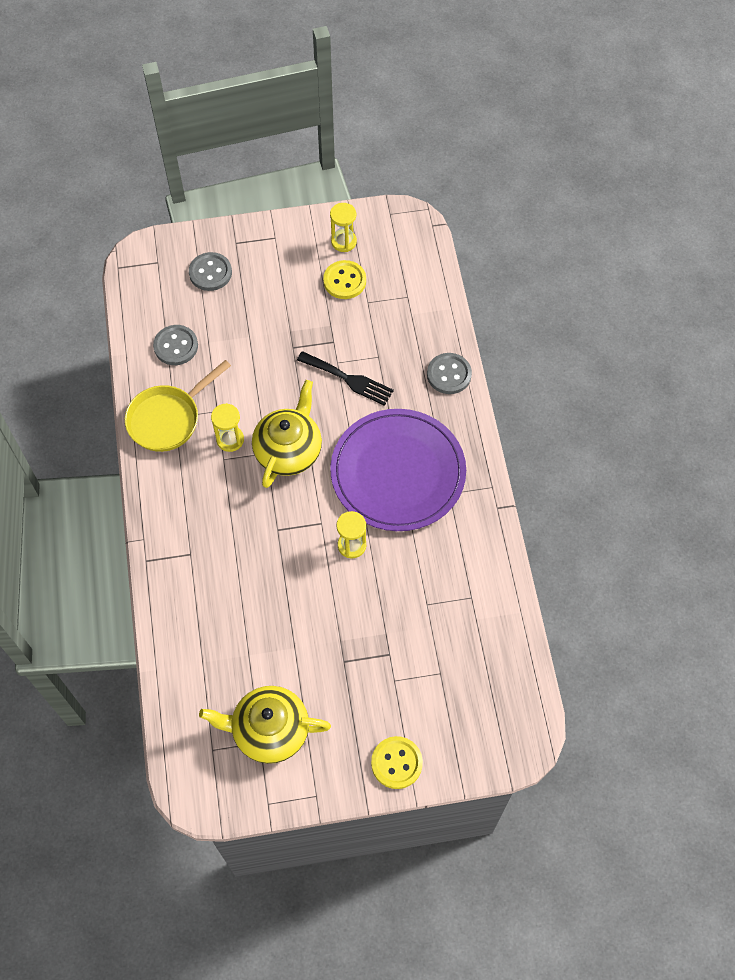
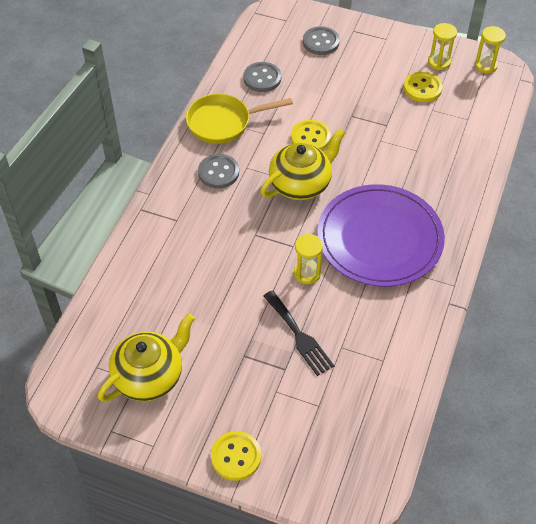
camera: 30 degrees right, 10 degrees down
(230, 439) = (260, 156): yellow hourglass -> yellow hourglass (486, 65)
(267, 393) = (310, 137): none -> yellow button
(269, 730) = (150, 376): yellow teapot -> yellow teapot turned 105 degrees clockwise
(349, 379) = (382, 156): black fork -> black fork (299, 336)
(449, 374) = (468, 187): grey button -> grey button (218, 172)

